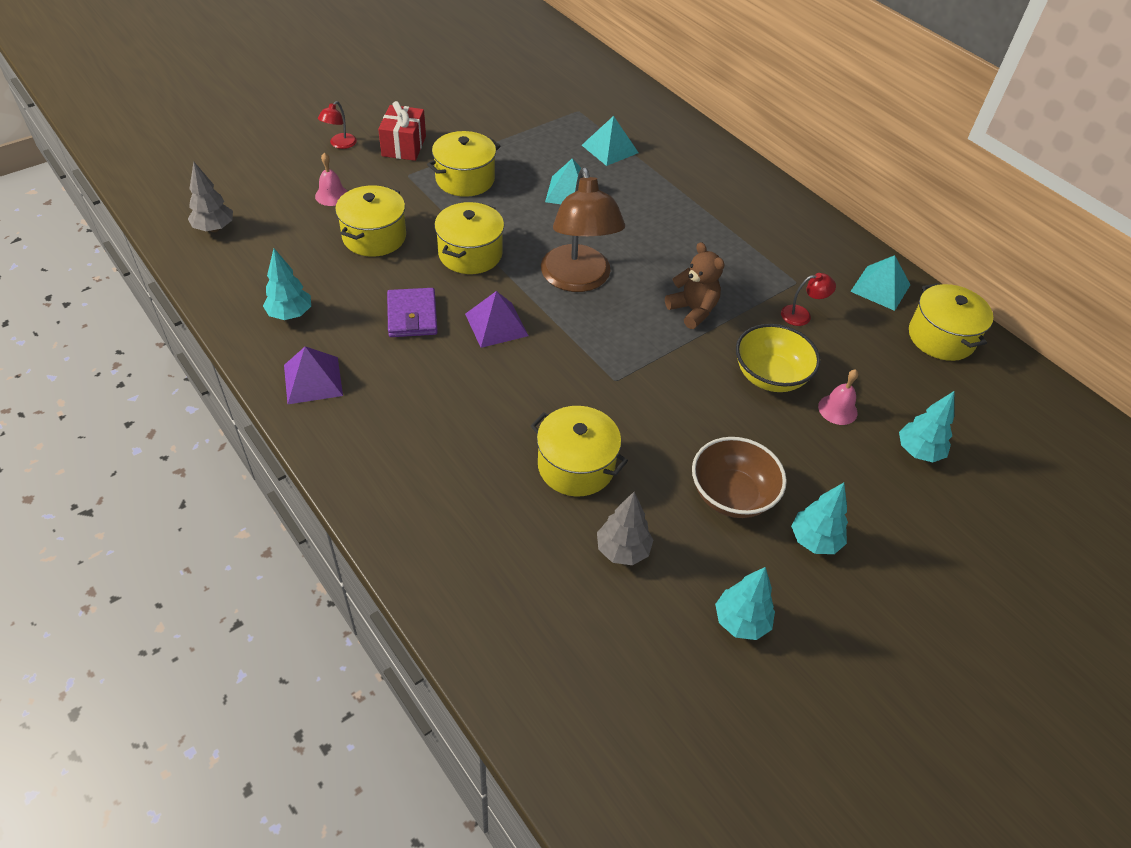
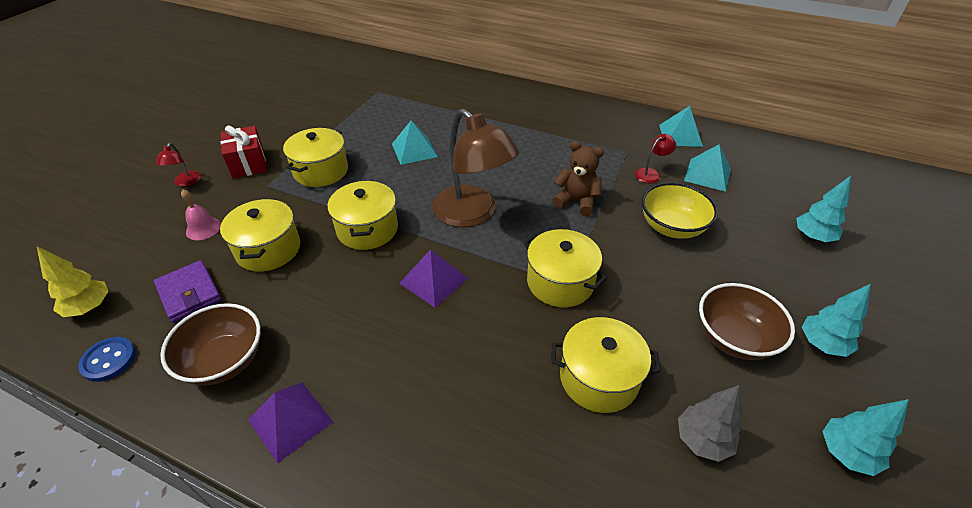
camera: 25 degrees left, 5 degrees down
(210, 276) = (109, 360): none -> blue button
(214, 228) = (90, 307): grey tree -> yellow tree
(290, 314) = (224, 361): turquoise tree -> brown bowl
(412, 316) = (352, 306): purple wallet -> purple wallet (189, 293)
(609, 149) = (421, 110): turquoise pyramid -> turquoise pyramid (707, 174)
(837, 409) = (736, 231): pink bell -> none
(941, 337) = (746, 152): yellow pot -> yellow pot (560, 282)

